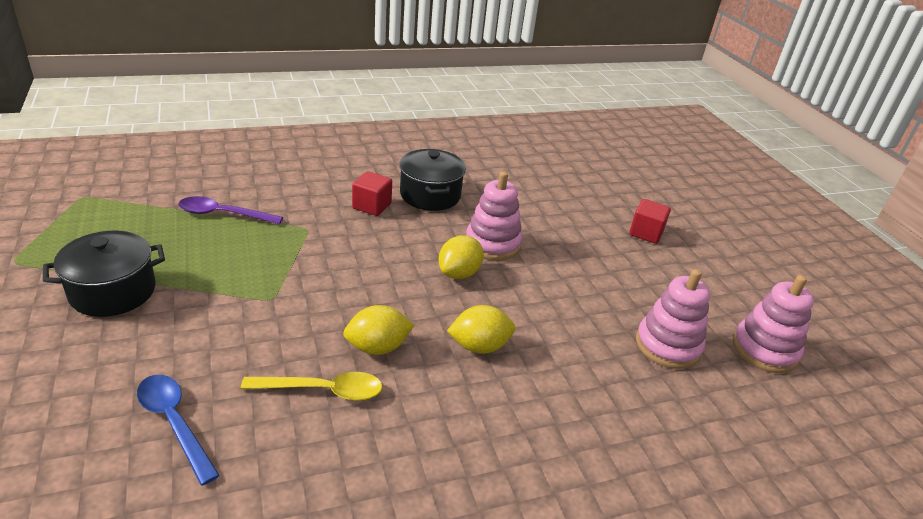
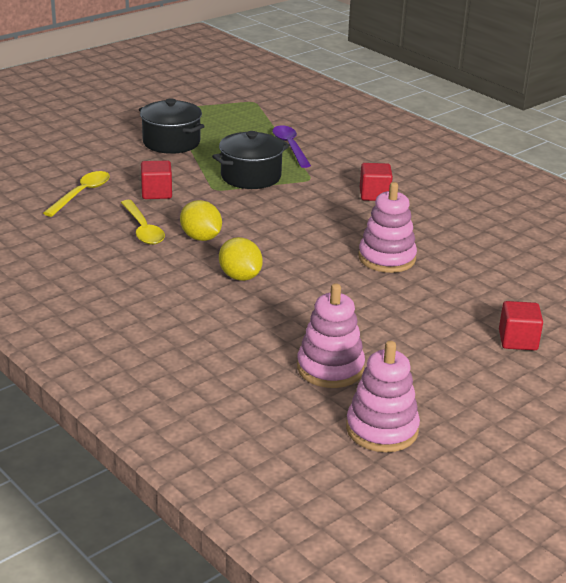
camera: 70 degrees right, 5 degrees down
(174, 423) = (81, 194): blue spoon -> yellow spoon
(238, 348) = (156, 193): none -> red cube
(430, 195) = (427, 215): black pot -> black pot (251, 176)
(459, 273) = (324, 251): yellow lemon -> none

